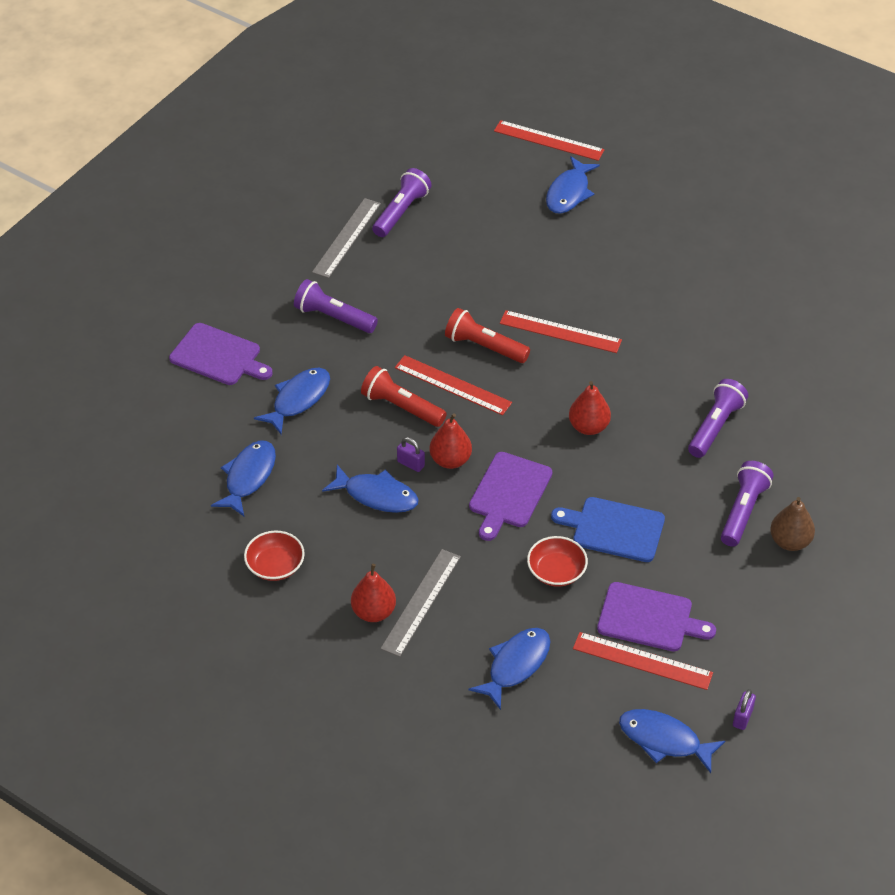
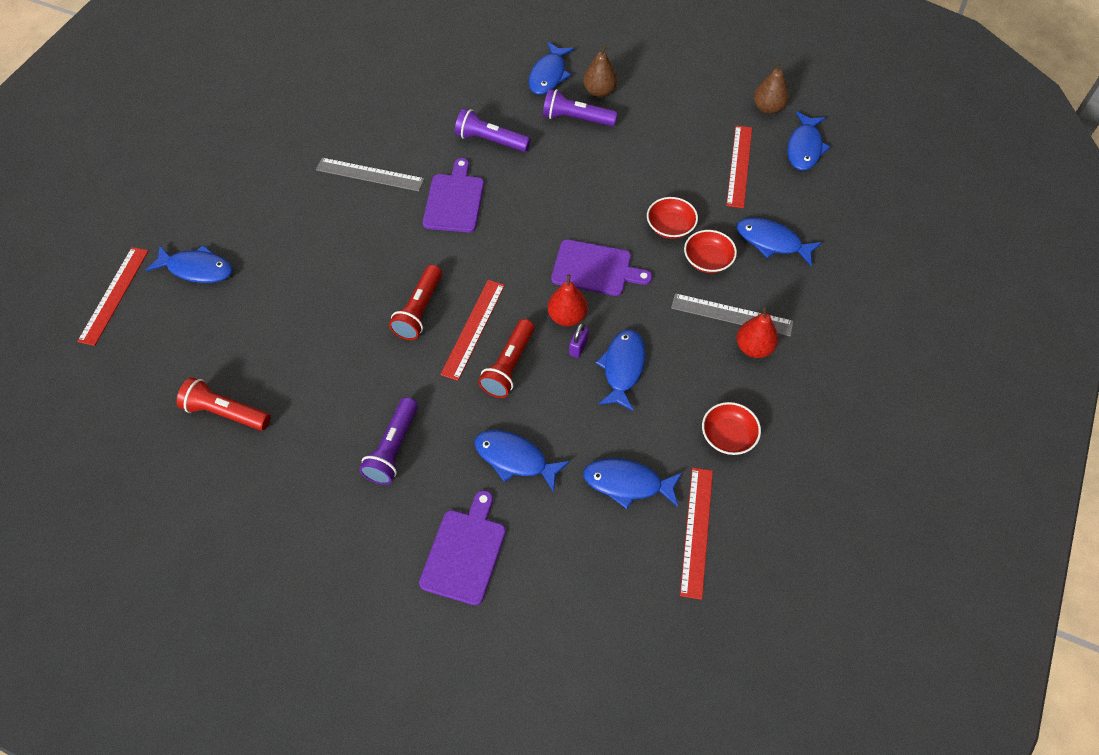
camera: 100 degrees left, 10 degrees up
(347, 237) = (268, 459): grey ruler -> grey ruler (370, 174)
(401, 212) = (226, 413): purple flashlight -> red flashlight
(501, 596) = (708, 260): none -> red bowl
(560, 332) = (392, 254): red ruler -> red ruler (696, 531)
(588, 427) = (507, 222): red pear -> none
(614, 529) = (616, 194): blue cutting board -> none
(649, 618) = (698, 165): purple cutting board -> purple cutting board (454, 200)
(742, 717) = (768, 108): purple padlock -> brown pear
(823, 495) = (548, 75): none -> blue fish

